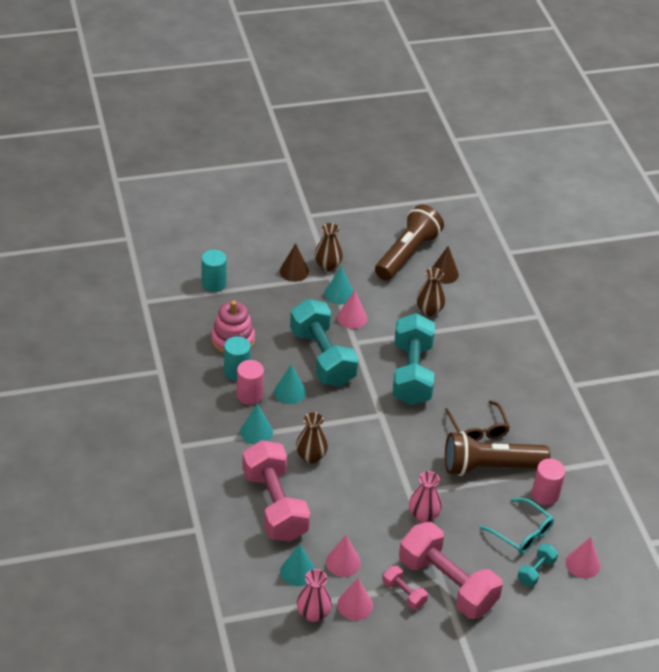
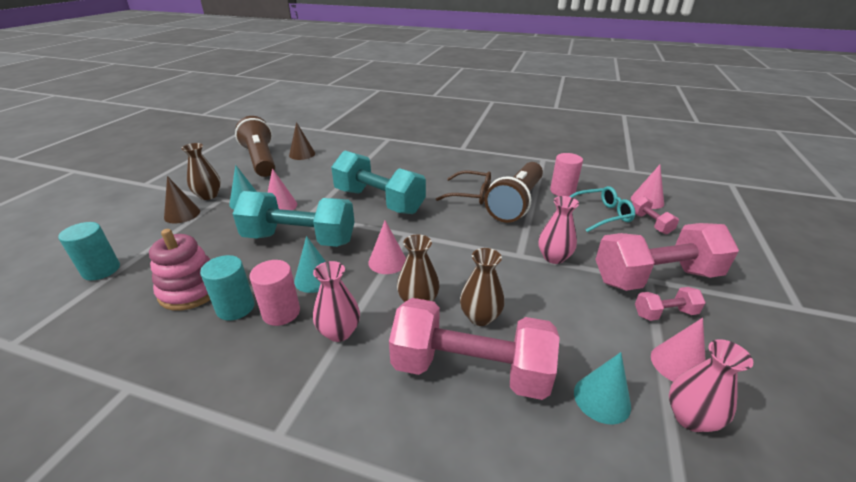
camera: 55 degrees left, 10 degrees down
(256, 431) = (339, 332): turquoise cone -> pink vase
(343, 562) = (599, 344): pink cone -> pink cone (387, 261)
(429, 310) = (326, 171): brown vase -> brown vase (480, 317)
(536, 571) = (650, 223): turquoise dumbbell -> pink dumbbell

